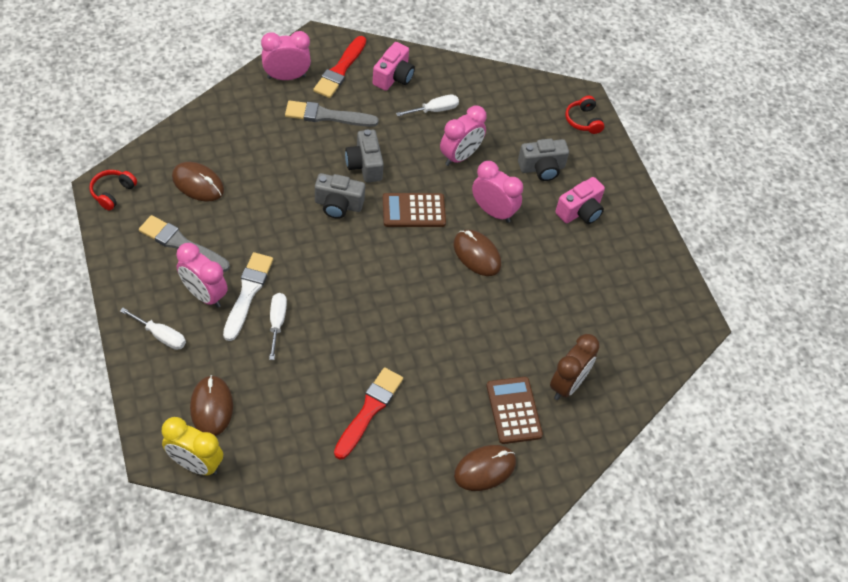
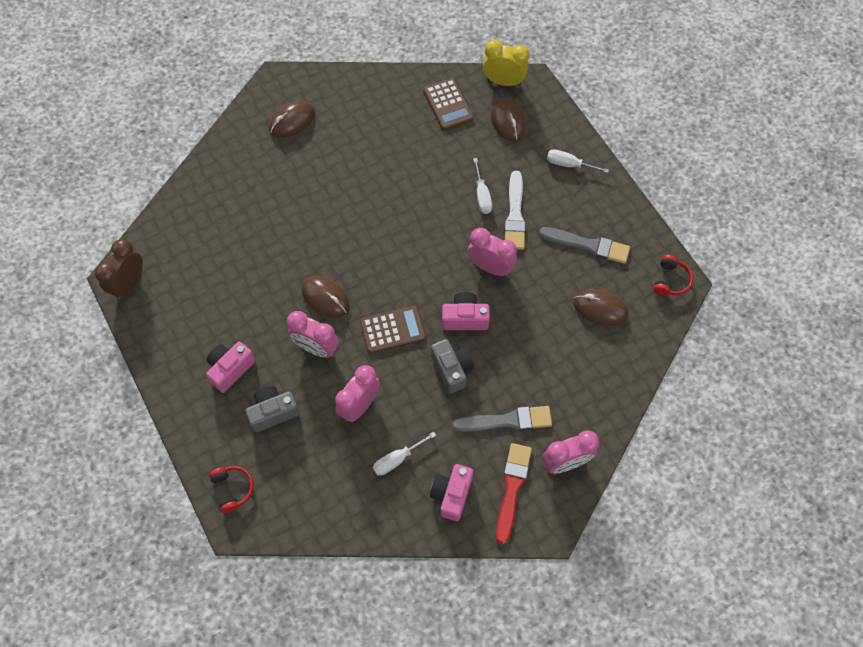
camera: 175 degrees right, 10 degrees up
(204, 295) = (549, 205): pink clock -> pink clock (490, 267)
(338, 205) = (465, 318): grey camera -> pink camera
(369, 410) = (389, 143): red brush -> none
(513, 410) = (275, 167): brown calculator -> brown calculator (448, 104)
(567, 384) = (232, 197): brown clock -> brown clock (129, 283)

